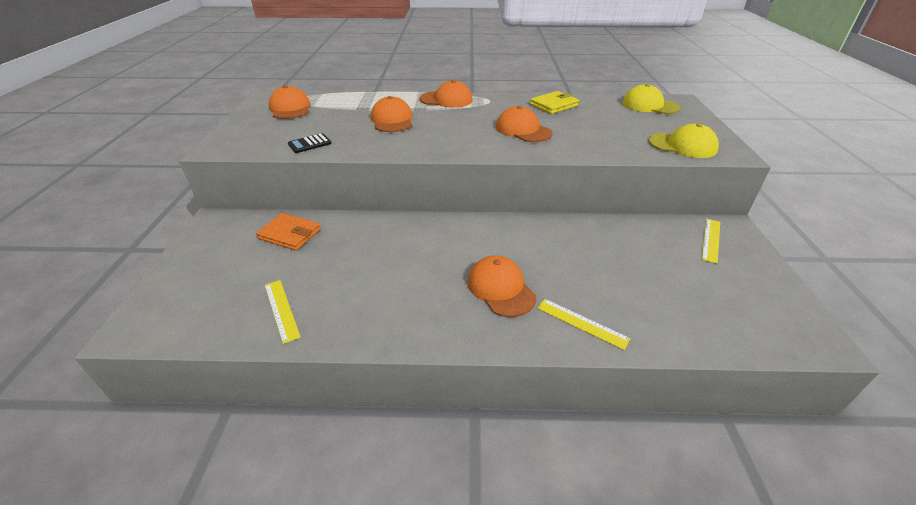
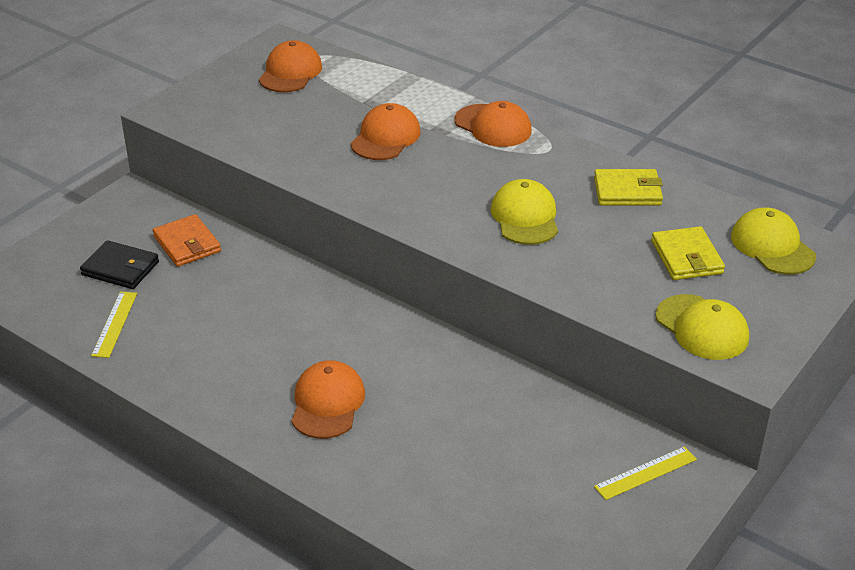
camera: 35 degrees right, 0 degrees up
(249, 269) = (120, 268): none -> black wallet
(309, 144) = (259, 141): black calculator -> none
(523, 130) = (525, 217): orange cap -> yellow cap
(581, 323) = (363, 476): yellow ruler -> none
(624, 121) = (686, 257): none -> yellow wallet

